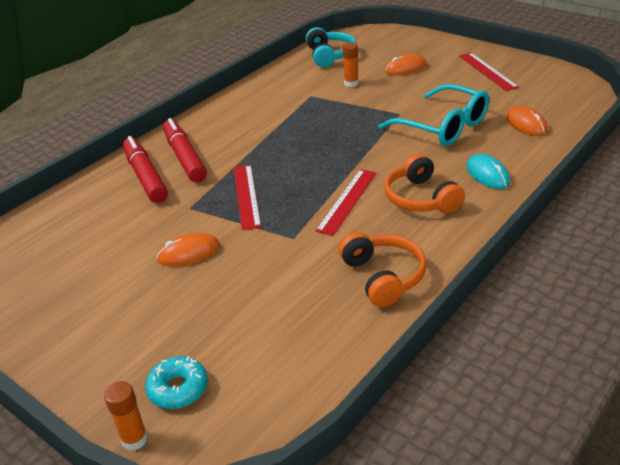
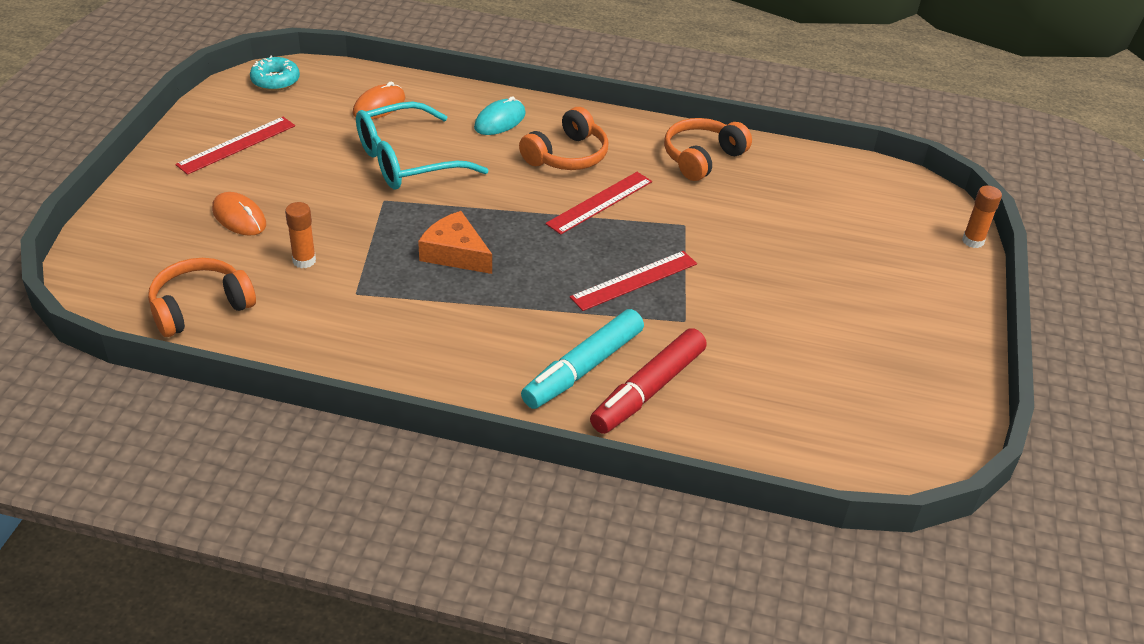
camera: 120 degrees left, 5 degrees up
(178, 388) = (913, 236): turquoise donut -> turquoise donut (275, 80)
(185, 158) = (584, 368): red marker -> turquoise marker
(189, 253) = (759, 291): orange mouse -> none
(325, 131) = (455, 253): none -> orange cheese
(330, 55) = (200, 307): turquoise headphones -> orange headphones
(347, 201) = (600, 202): red ruler -> red ruler turned 45 degrees counterclockwise
(443, 127) = (407, 161): turquoise glasses -> turquoise glasses turned 135 degrees counterclockwise

